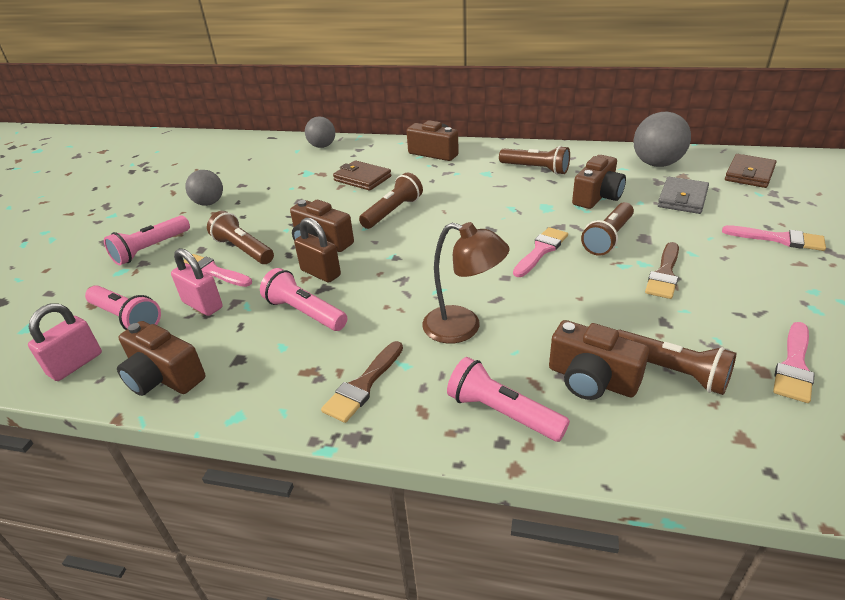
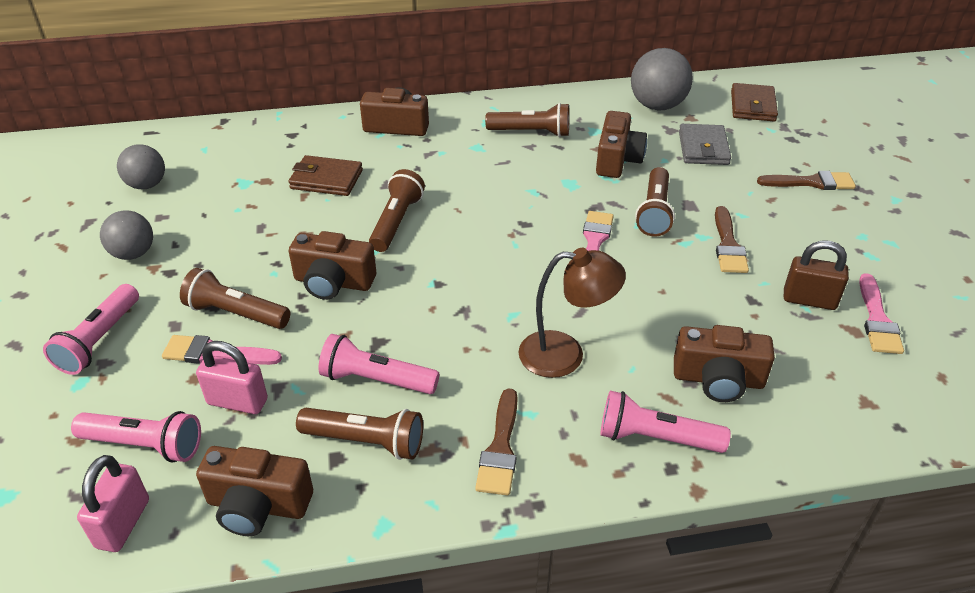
camera: 25 degrees left, 5 degrees up
(320, 273) = (361, 324): brown padlock -> brown padlock (809, 300)
(322, 146) = (237, 137): grey ball -> grey ball (147, 185)
(671, 371) = (782, 352): brown flashlight -> brown flashlight (366, 441)
(779, 239) = (811, 182): pink brush -> brown brush

